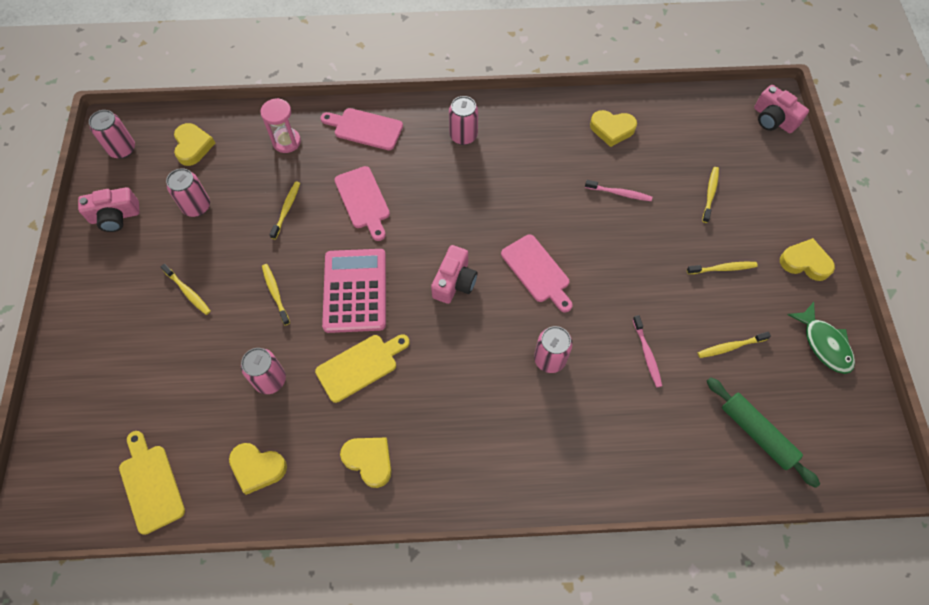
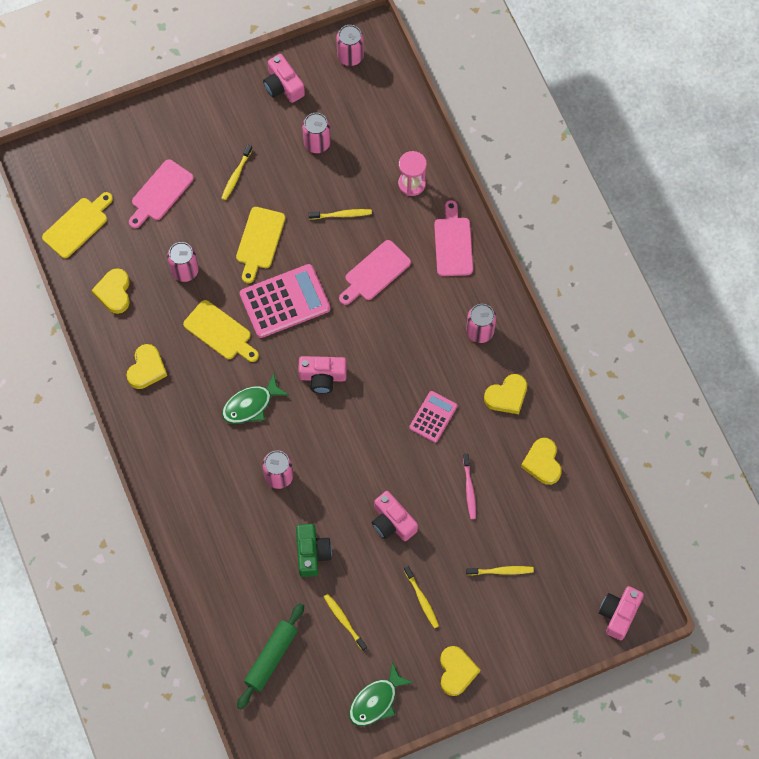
camera: 70 degrees right, 5 degrees up
(193, 146) = (376, 110): yellow heart -> yellow heart (507, 396)
(275, 293) = (259, 241): yellow toothbrush -> yellow cutting board
(458, 361) = (251, 405): none -> green fish
(535, 199) = (433, 417): none -> pink calculator
(537, 271) = (358, 441): pink cutting board -> pink cutting board (160, 193)
(634, 269) = (392, 522): none -> pink camera
(647, 354) = (312, 553): pink toothbrush -> green camera

